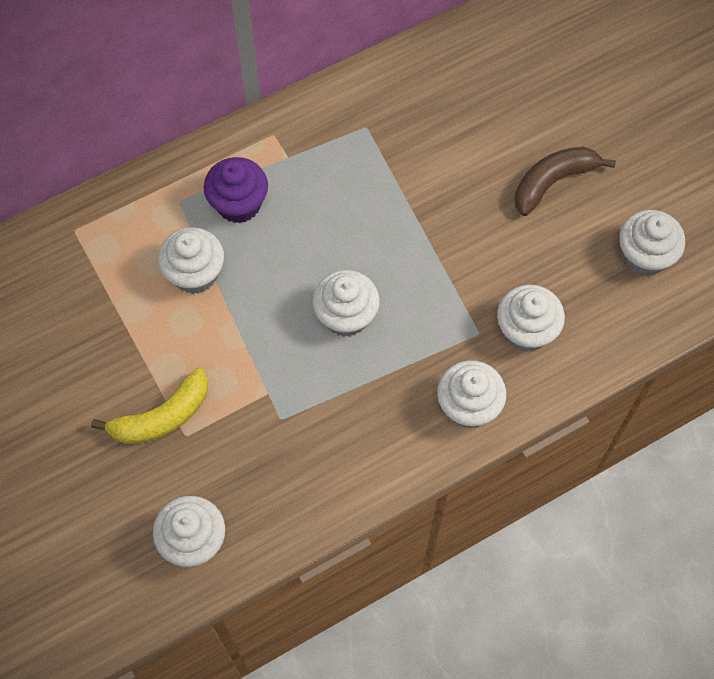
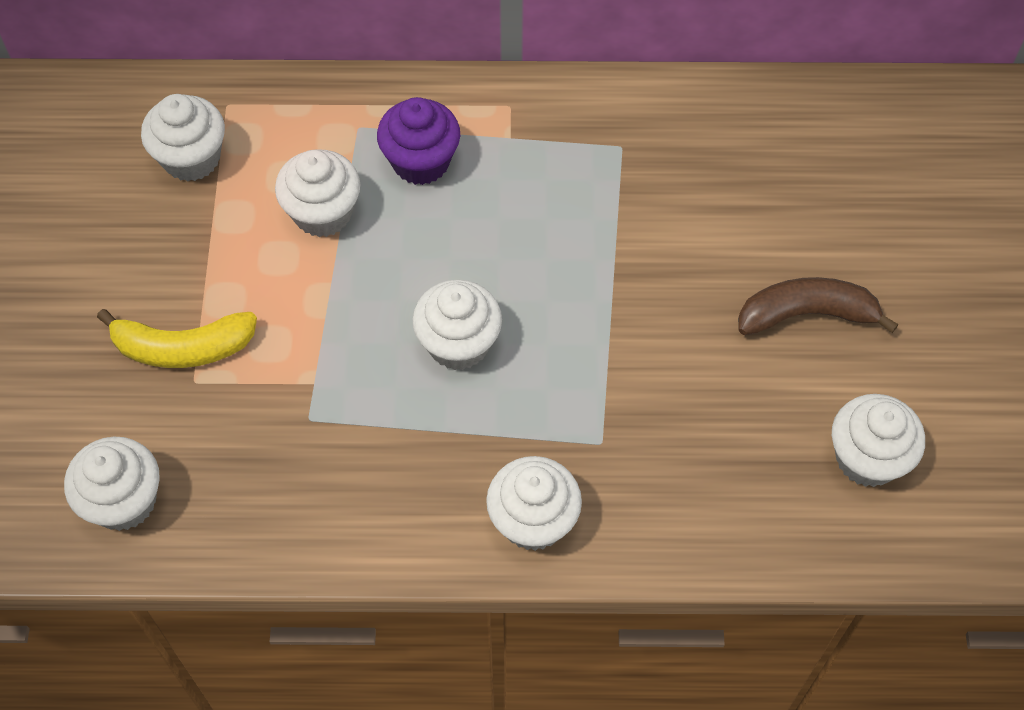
camera: 30 degrees right, 5 degrees down
(526, 331) = (660, 470): white cupcake -> white cupcake (191, 158)

